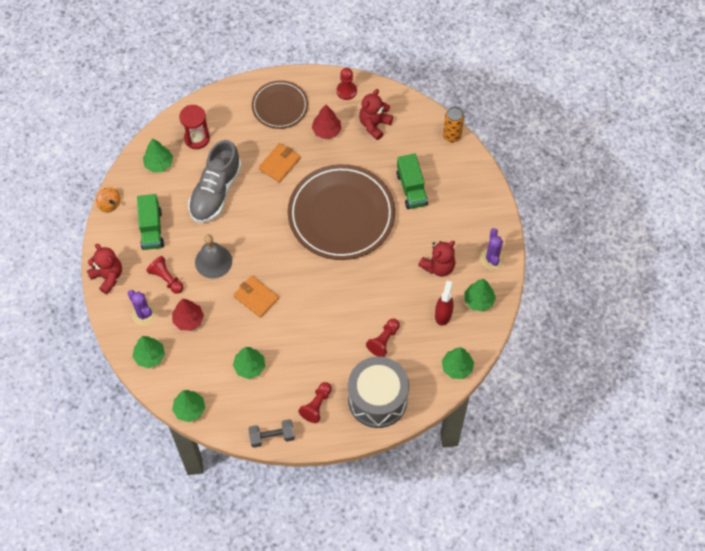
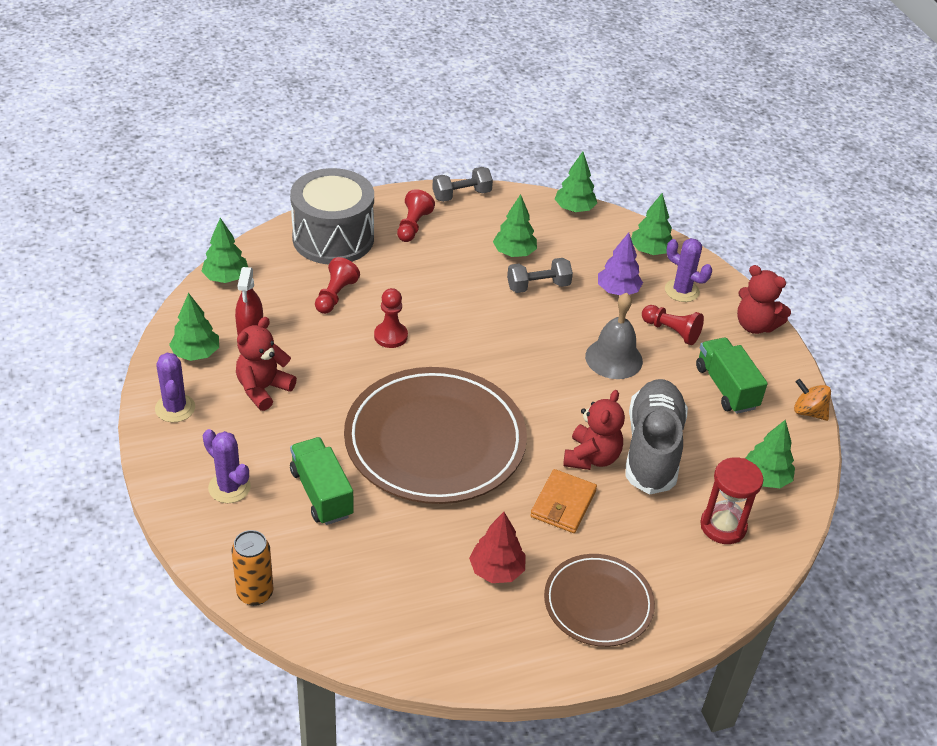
camera: 165 degrees right, 20 degrees down
(188, 320) = (618, 291): red tree -> purple tree
(242, 331) = (538, 286): none -> grey dumbbell
(256, 297) = (533, 324): orange wallet -> none
(346, 91) = (478, 652): red pawn -> red pawn (390, 336)
(374, 125) = (409, 594): red teddy bear -> red teddy bear (591, 457)
(462, 199) = (229, 487): none -> purple cactus

